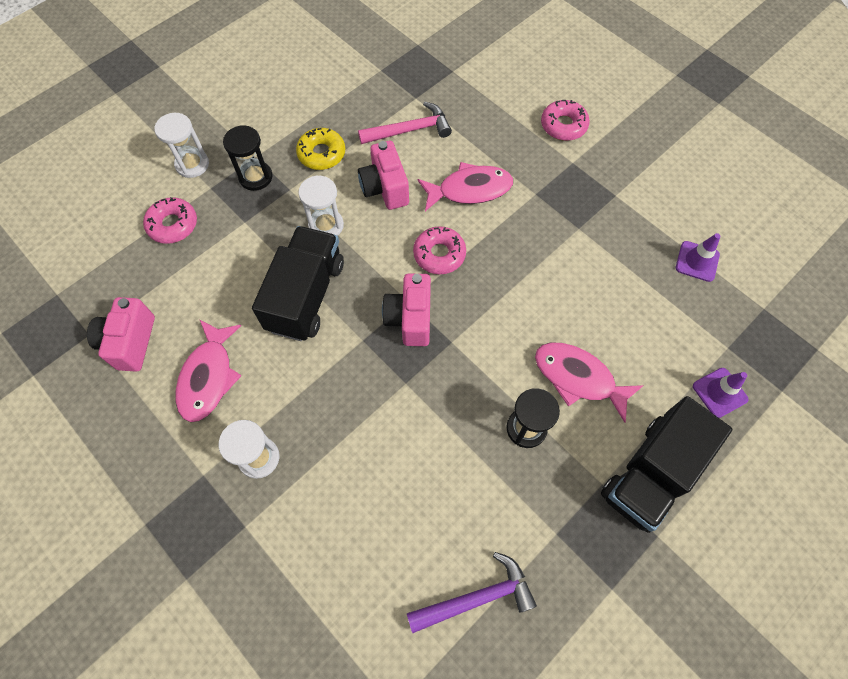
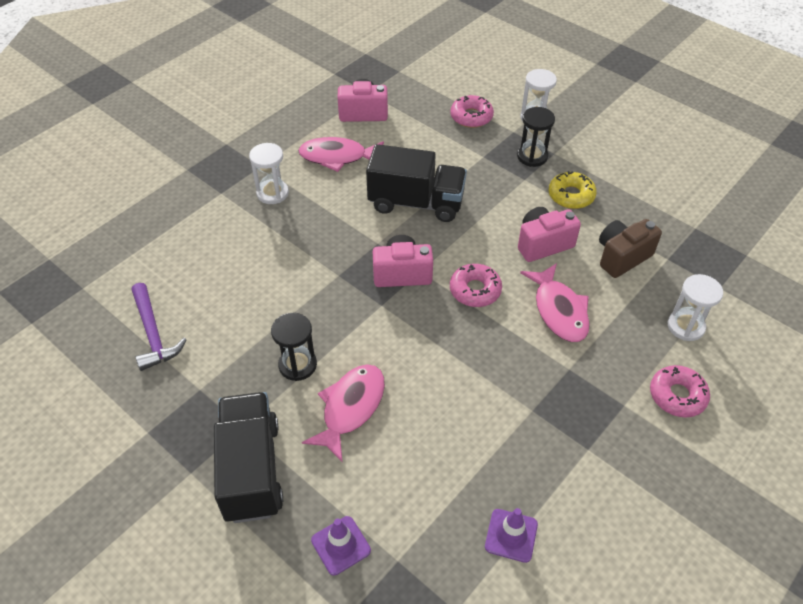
camera: 85 degrees right, 15 degrees down
(326, 225) = (491, 207): white hourglass -> white hourglass (685, 326)
(409, 130) = (622, 257): pink hammer -> brown camera
(651, 474) = (251, 470): black truck -> black truck turned 45 degrees clockwise

